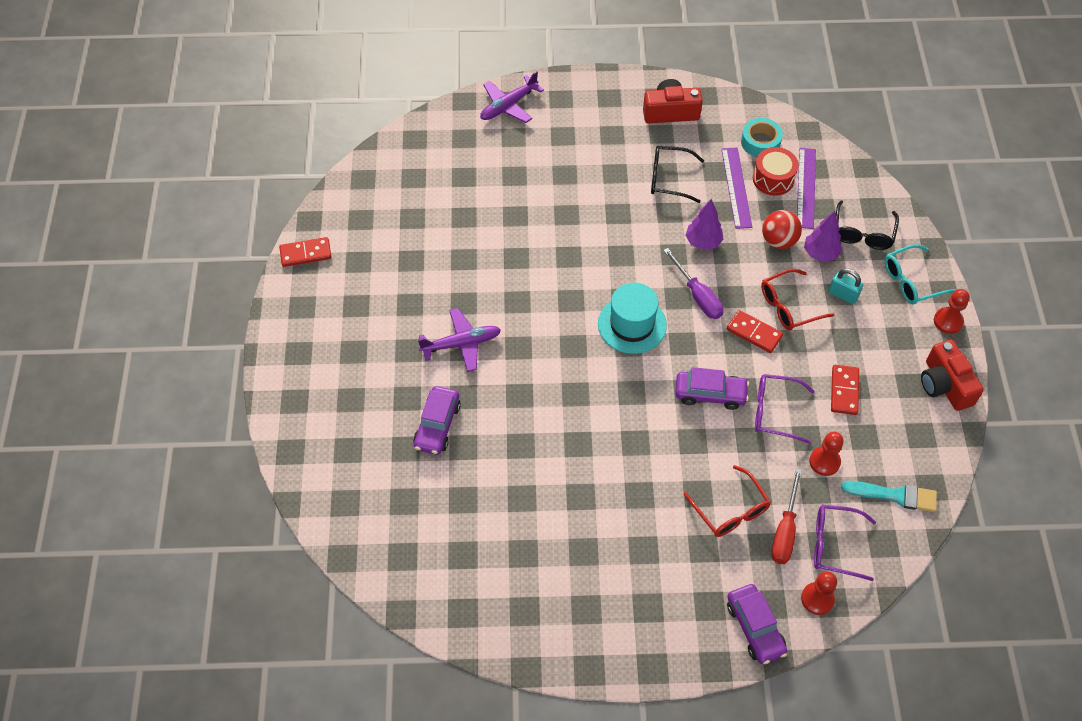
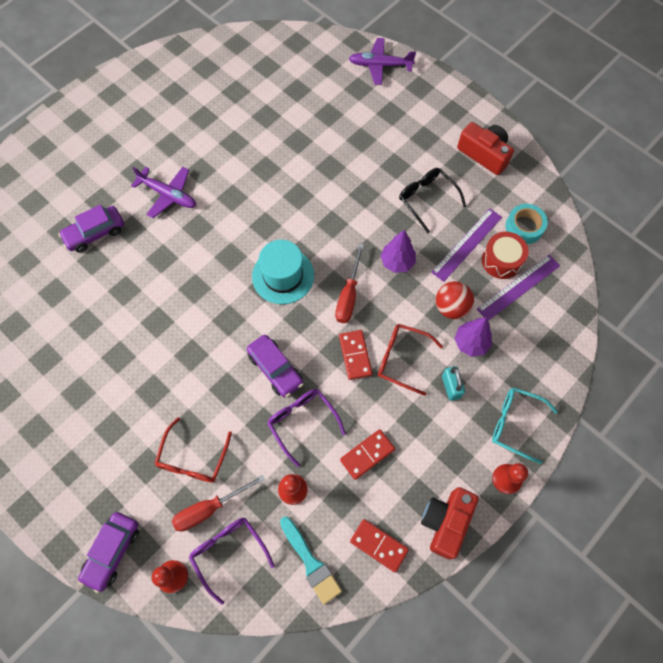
camera: 45 degrees right, 10 degrees up
(305, 253) = (151, 63): red domino -> red domino (379, 545)
(697, 296) = (348, 295): purple screwdriver -> red screwdriver
(862, 233) = (521, 356): black glasses -> none

